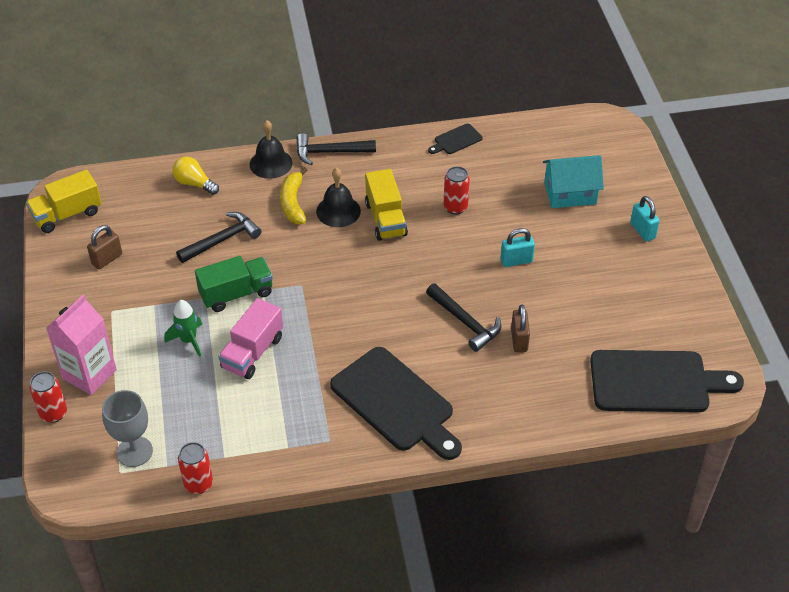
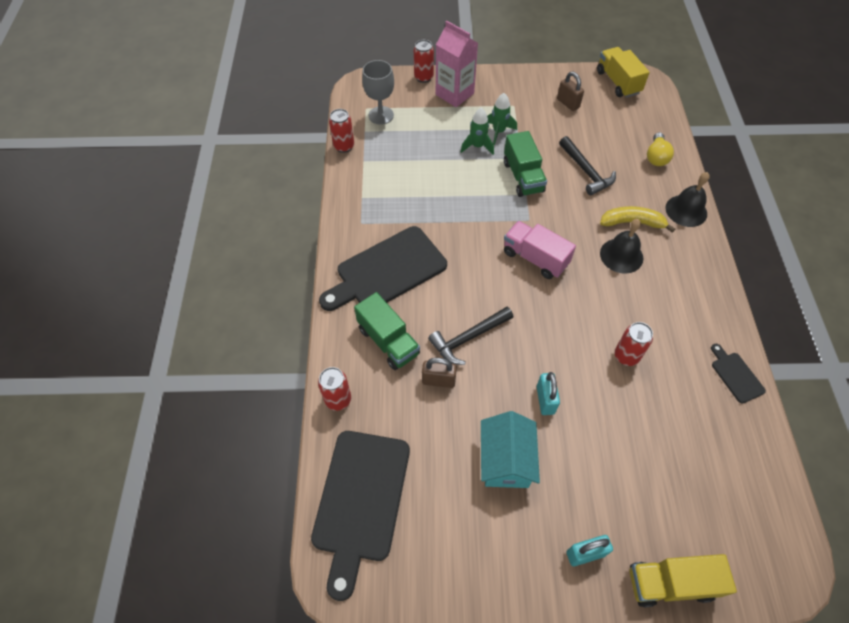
camera: 100 degrees right, 10 degrees up
(161, 322) = (499, 132): none -> green rocket
(194, 183) = (656, 157): yellow light bulb -> yellow light bulb turned 150 degrees clockwise
(252, 352) = (458, 183): pink truck -> pink truck (535, 258)
(330, 152) = (705, 257): black hammer -> none
(385, 219) = (610, 292): yellow truck -> yellow truck (670, 583)
(486, 387) = (388, 341): none -> green truck
(563, 418) = (338, 399): none -> red can
(570, 193) = (650, 482): turquoise house -> turquoise house (506, 460)

